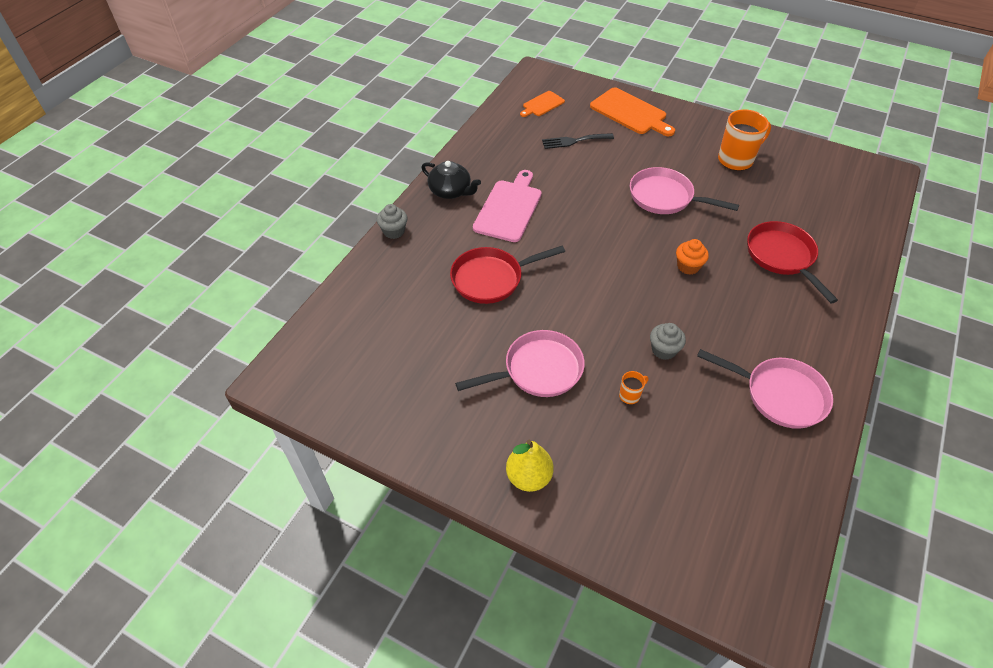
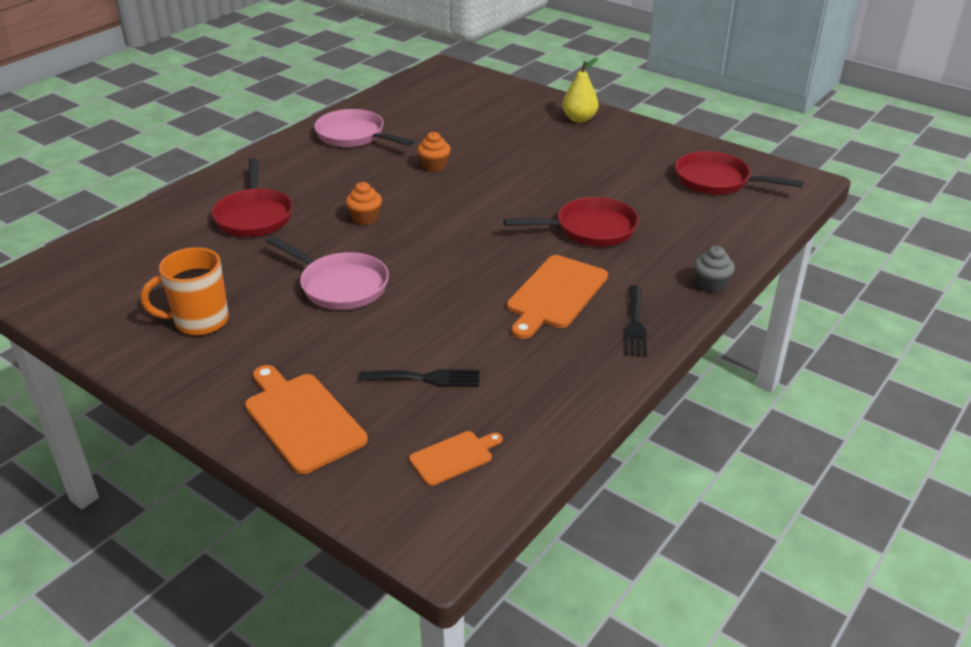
camera: 170 degrees left, 15 degrees down
(369, 366) = (717, 181): none -> red pan
(451, 191) = (635, 324): black teapot -> black fork
(509, 208) = (555, 294): pink cutting board -> orange cutting board
(538, 370) = (556, 165): pink pan -> none
(630, 395) = (481, 146): orange mug -> none
(663, 350) = (434, 166): grey cupcake -> orange cupcake

